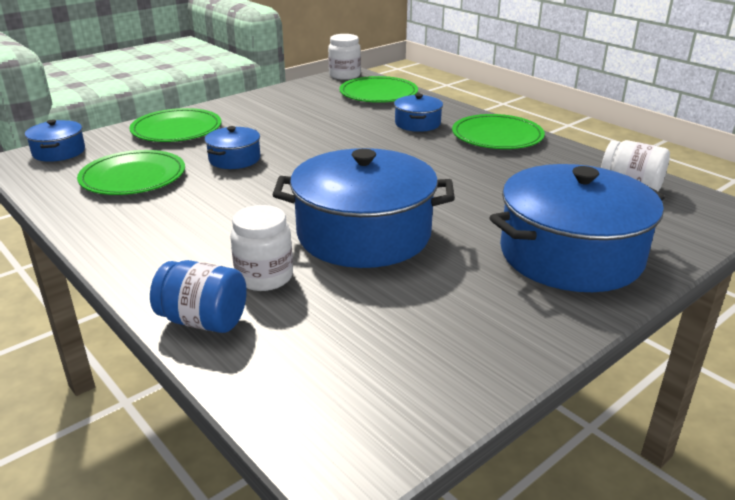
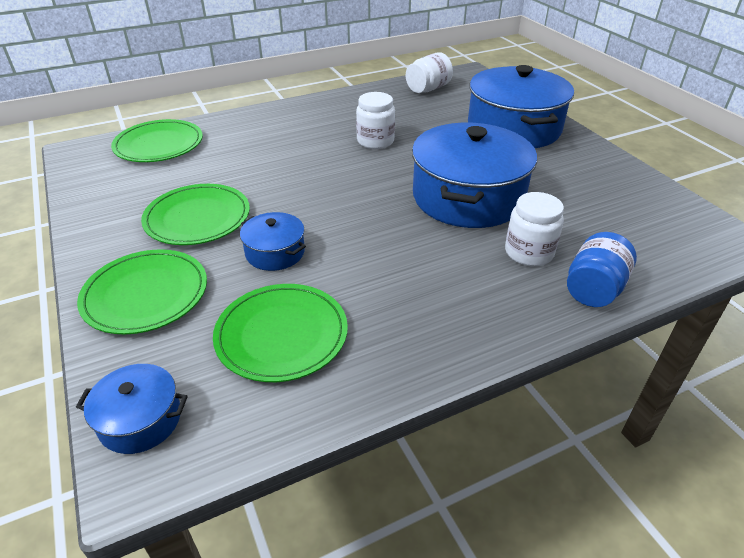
camera: 75 degrees left, 10 degrees up
(344, 75) = (76, 155): white jar -> white jar (375, 141)
(417, 123) = (259, 138): blue pot -> none
(497, 136) = (313, 111): green plate -> green plate (197, 218)

